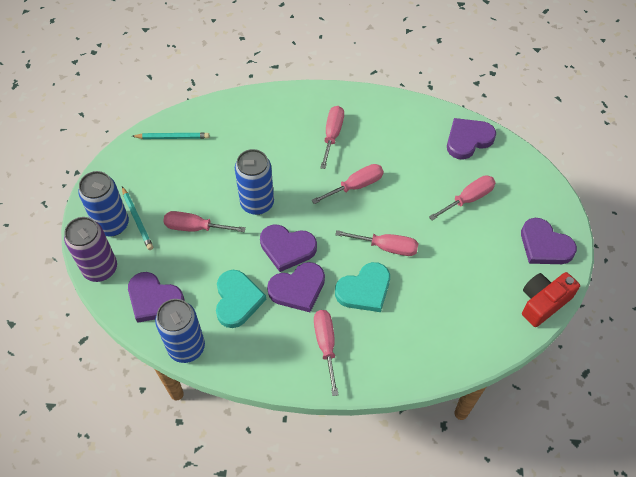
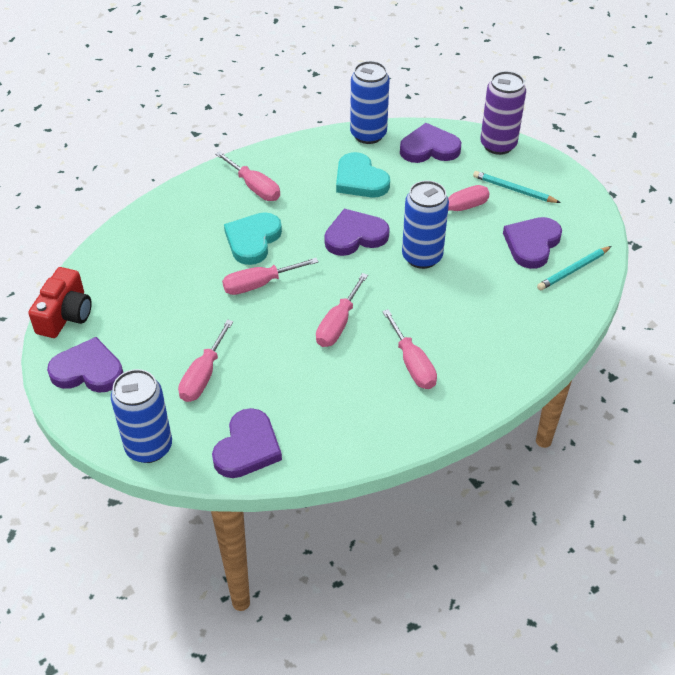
camera: 145 degrees right, 10 degrees down
(112, 224) = (530, 176): blue can -> blue can (149, 447)
(298, 289) = (315, 212): purple heart -> purple heart (532, 244)

